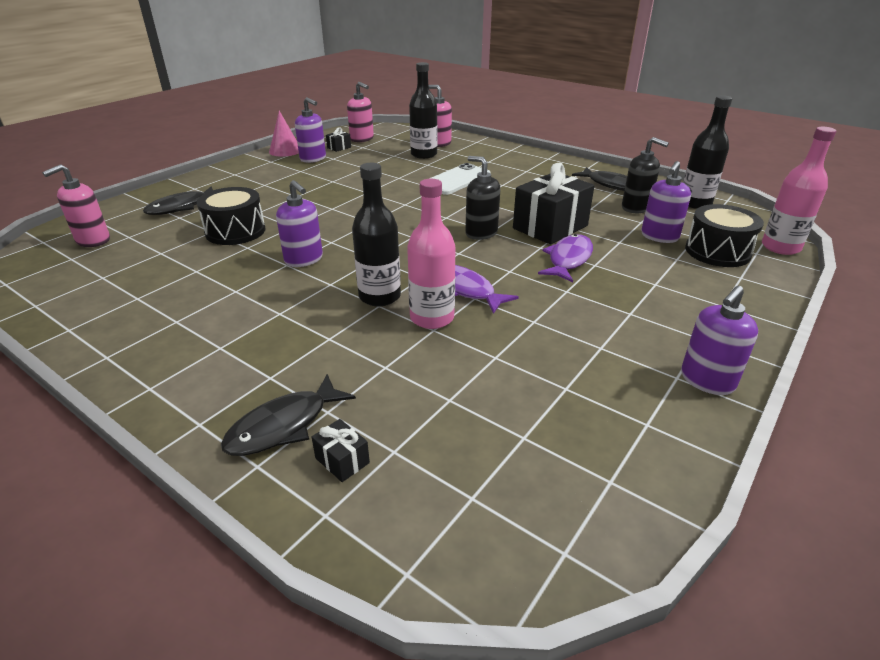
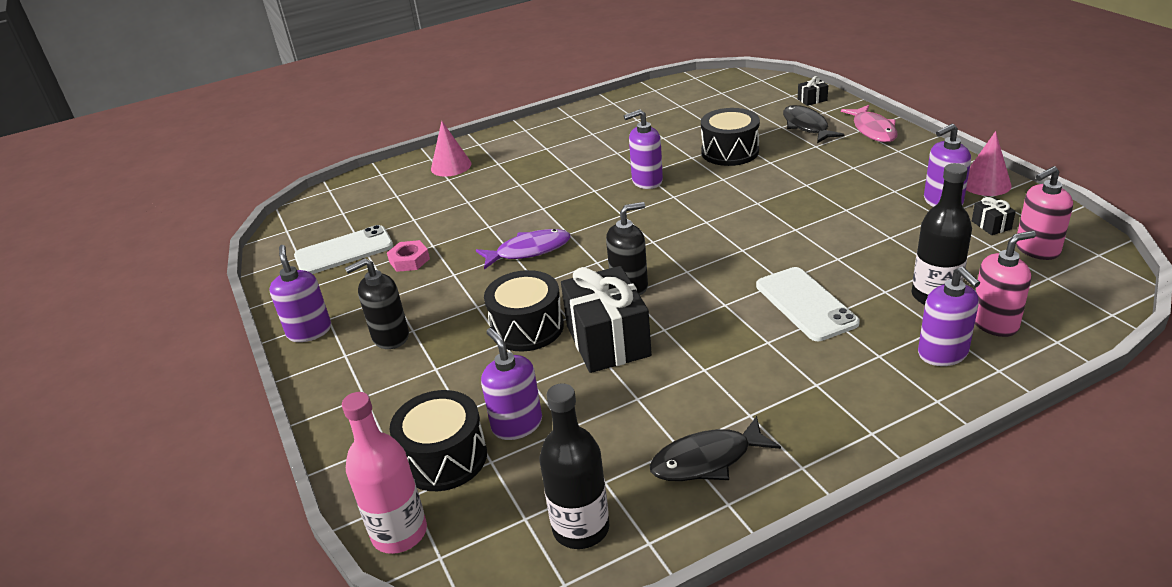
camera: 120 degrees right, 0 degrees up
(93, 240) = (751, 96): pink soap dispenser -> none
(195, 184) = (873, 130): none -> pink fish
(284, 426) = (451, 166): black fish -> pink cone
(342, 460) = (407, 180): black gift -> black gift (812, 100)
(379, 296) = (555, 209): black bottle -> none
(432, 318) = (503, 228): pink bottle -> none
(474, 150) = (943, 353): none -> purple soap dispenser
(535, 362) = (409, 260): none -> pink nut
(561, 434) = (344, 251): none -> white phone
(568, 259) = (527, 327): purple fish -> black drum
(636, 208) = (609, 446): black soap dispenser -> black soap dispenser (390, 337)

